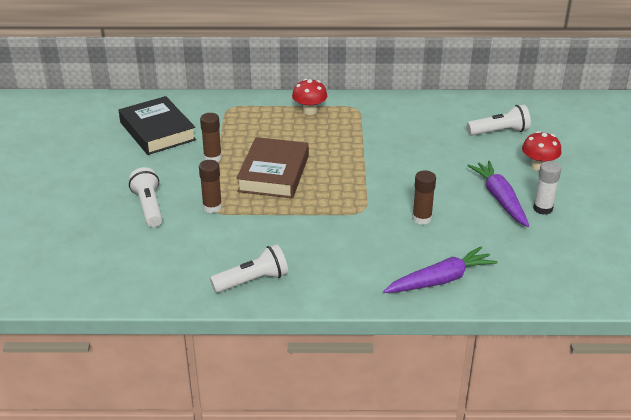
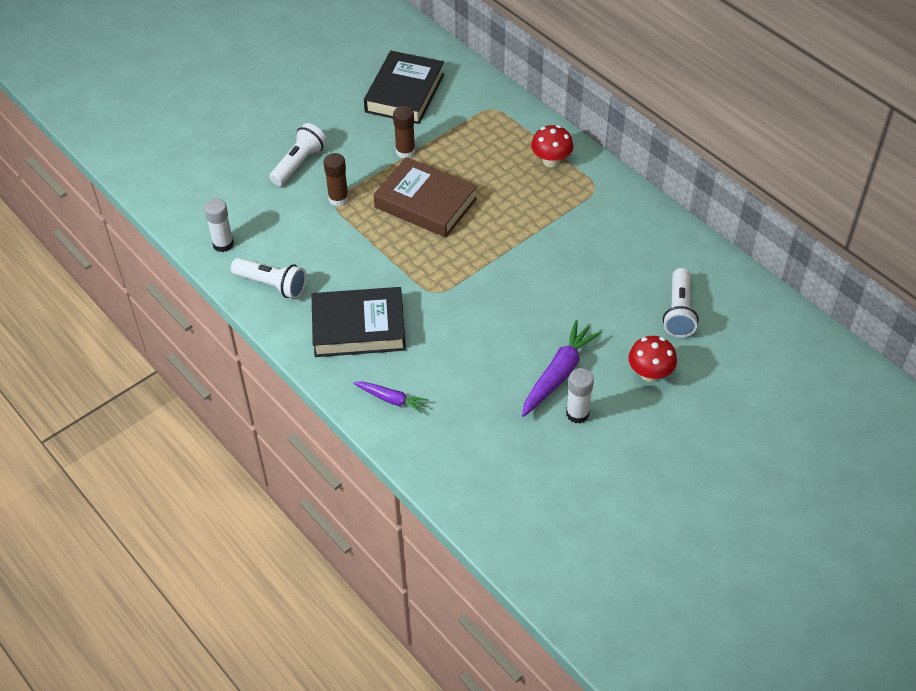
camera: 50 degrees right, 15 degrees up
(173, 284) = (223, 244): none -> white glue stick
(273, 173) = (425, 203): brown book -> brown book turned 60 degrees clockwise
(352, 260) = (358, 327): none -> black book
(422, 218) = (466, 337): brown glue stick -> none
(440, 280) = (391, 399): purple carrot -> purple carrot, size x0.59
(499, 132) = (679, 312): white flashlight -> white flashlight turned 60 degrees clockwise

